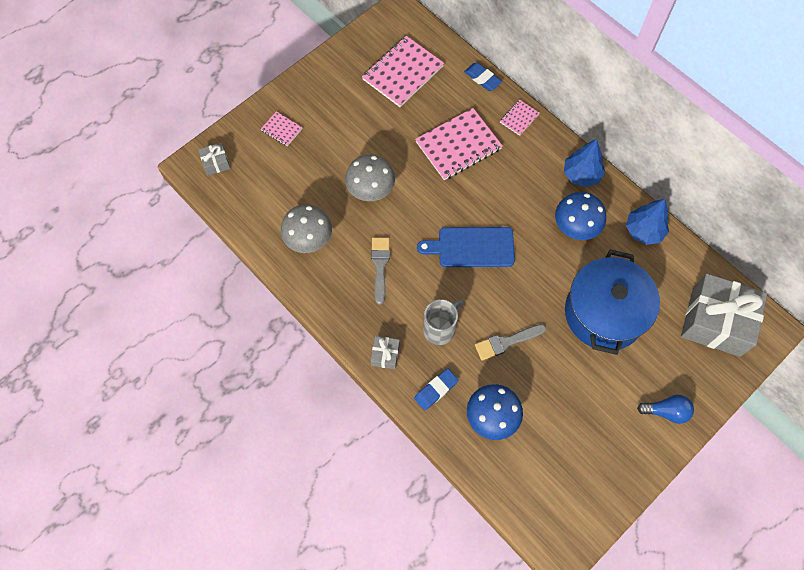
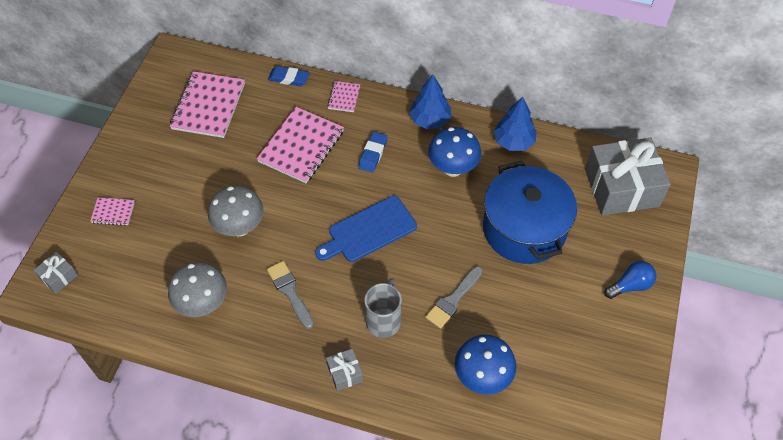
camera: 30 degrees left, 10 degrees down
(436, 390) = (414, 380): blue eraser -> blue eraser (373, 154)

